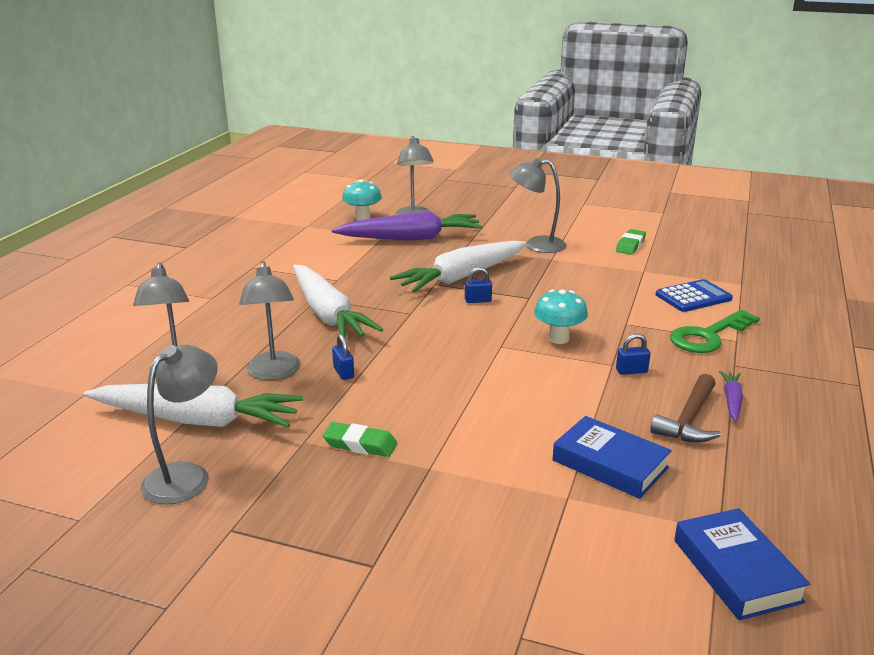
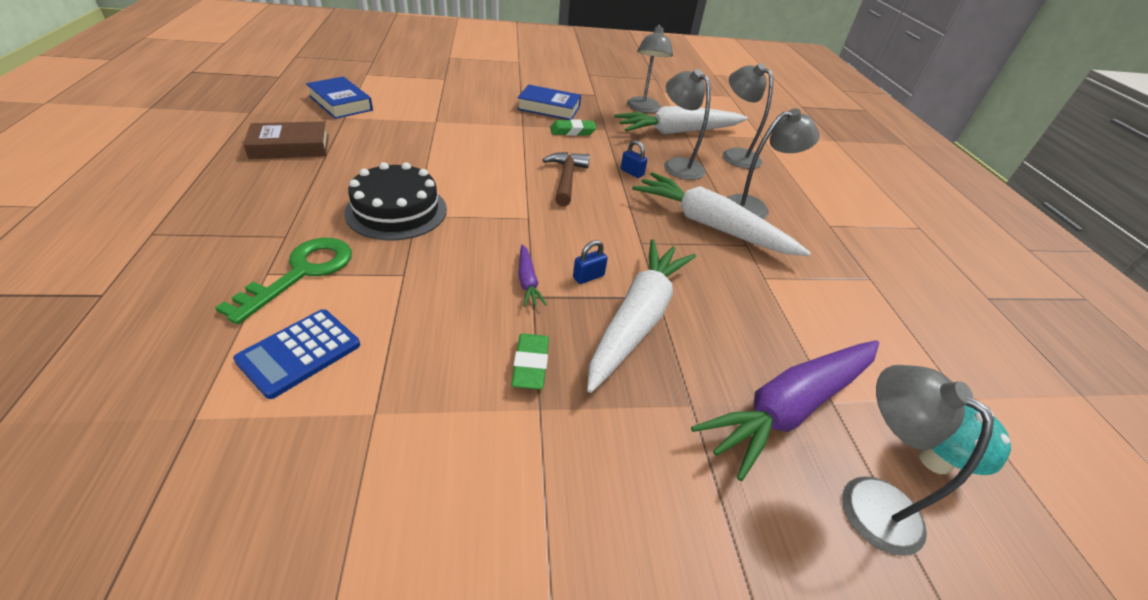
camera: 150 degrees right, 15 degrees up
(536, 245) = (584, 454): grey lamp -> grey lamp (754, 207)
(558, 338) = (475, 237): turquoise mushroom -> none
(610, 464) = (411, 139): blue book -> blue book (549, 108)
(630, 245) = (398, 520): green eraser -> green eraser (530, 365)
(631, 371) = (396, 211): blue padlock -> black cake
(689, 420) = (349, 174): brown hammer -> brown hammer (566, 179)
(731, 400) = (305, 195): purple carrot -> purple carrot (527, 281)
(780, 474) = (290, 146): none -> brown book

